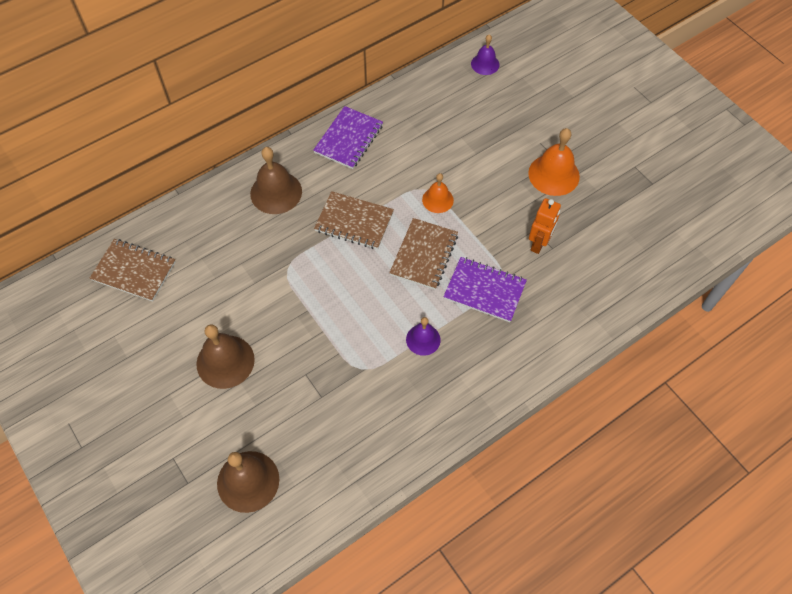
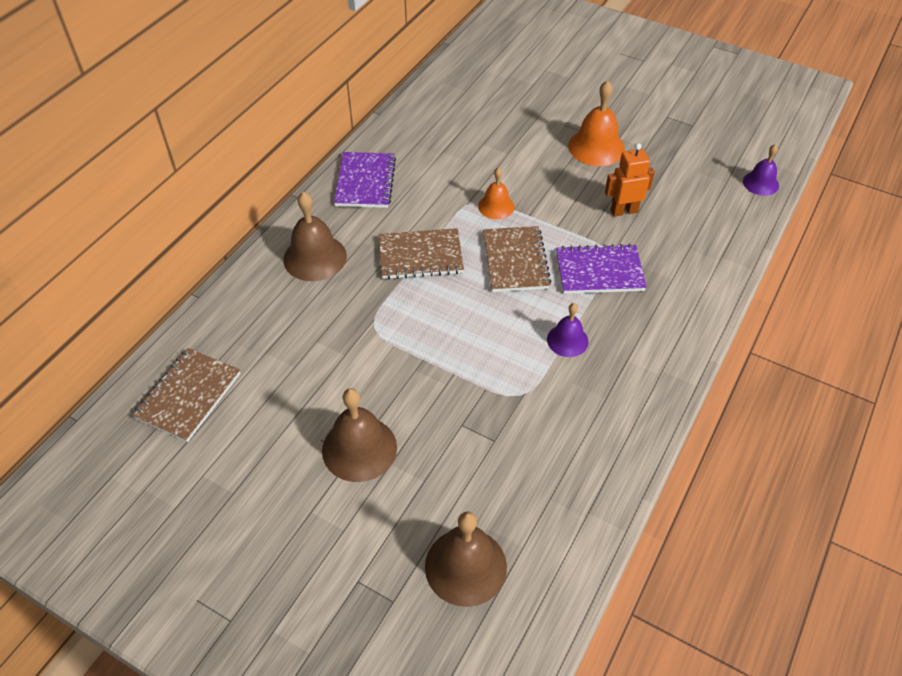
camera: 25 degrees left, 10 degrees down
(134, 271) = (188, 396): brown notebook -> brown notebook turned 60 degrees counterclockwise
(485, 64) = (465, 75): purple bell -> purple bell (760, 183)
(539, 244) = (624, 211): orange robot -> orange robot turned 105 degrees counterclockwise

